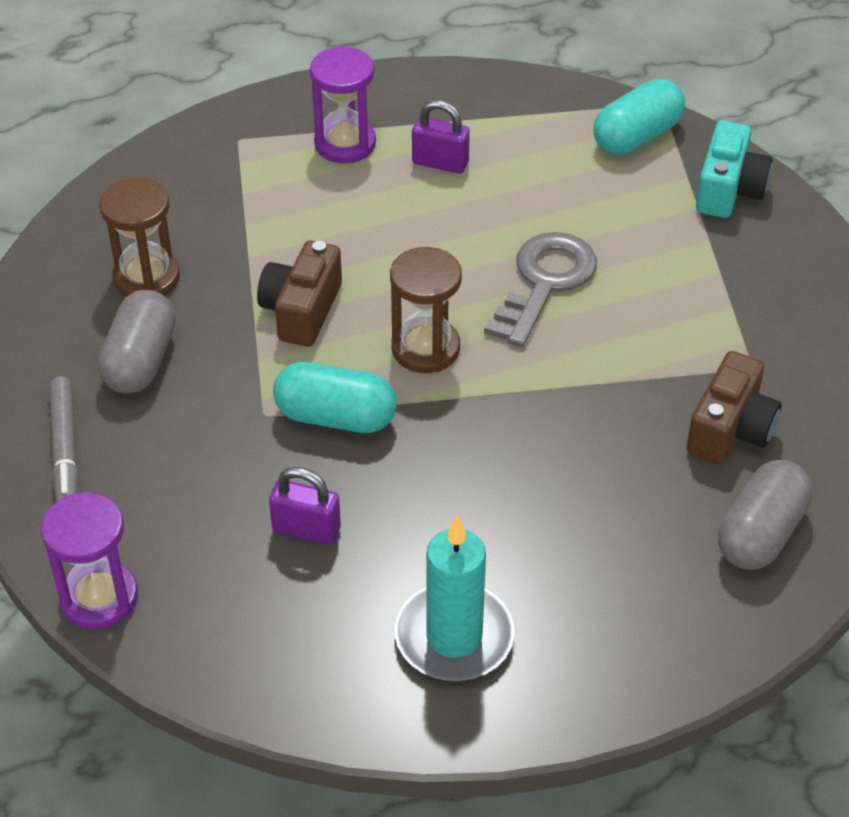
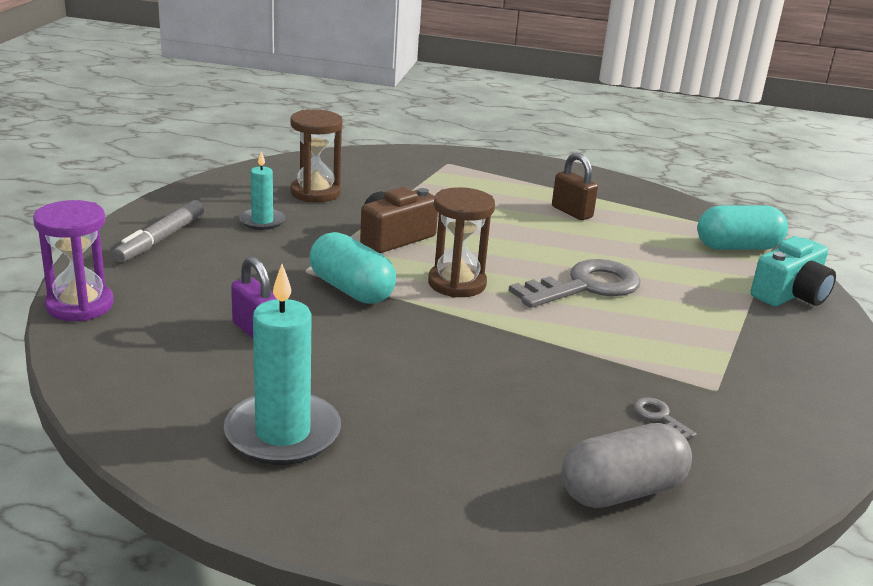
camera: 30 degrees right, 20 degrees down
(140, 361) = (262, 221): grey capsule -> turquoise candle
(345, 143) = (515, 185): purple hourglass -> none
(440, 163) = (572, 212): purple padlock -> brown padlock
(730, 429) = (659, 417): brown camera -> grey key

